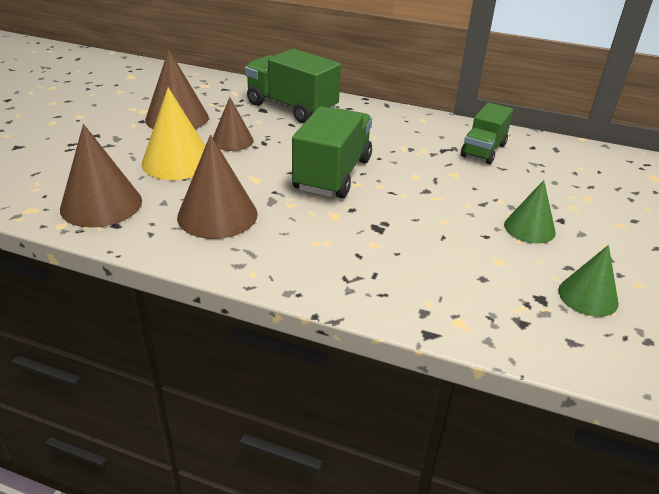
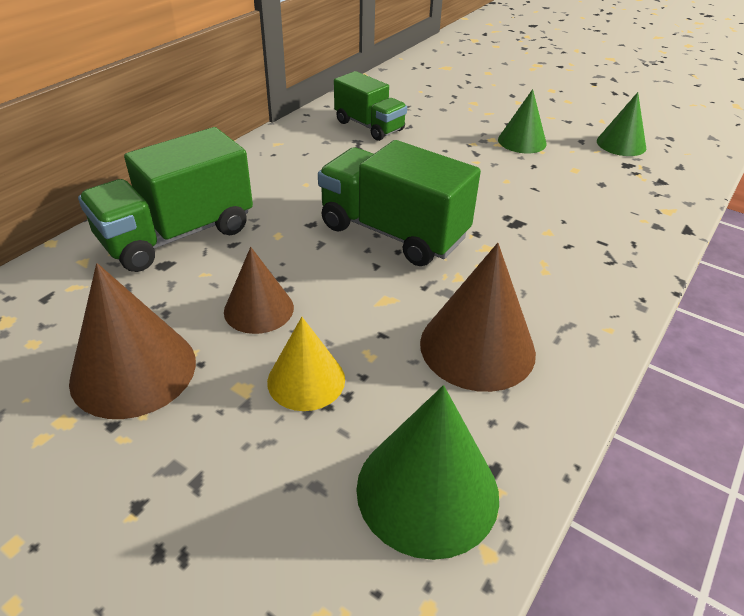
camera: 75 degrees left, 5 degrees up
(101, 204) = (427, 490): brown cone -> green cone
(177, 162) = (306, 380): yellow cone -> yellow cone, size x0.64

